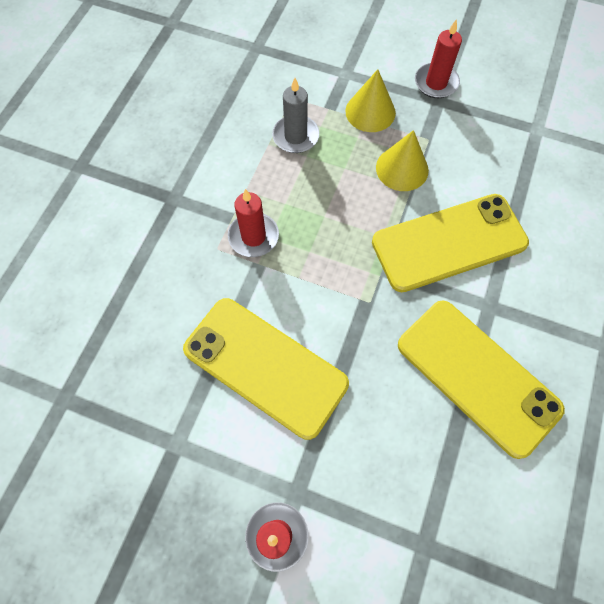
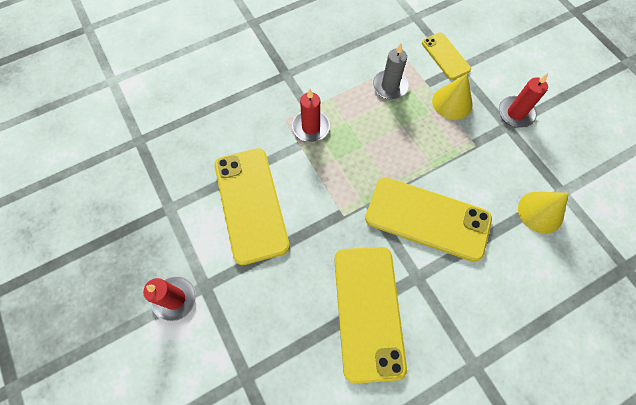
camera: 40 degrees right, 0 degrees up
(323, 69) = (445, 56): none -> yellow phone
(402, 168) = (440, 151): yellow cone -> yellow cone (540, 212)

